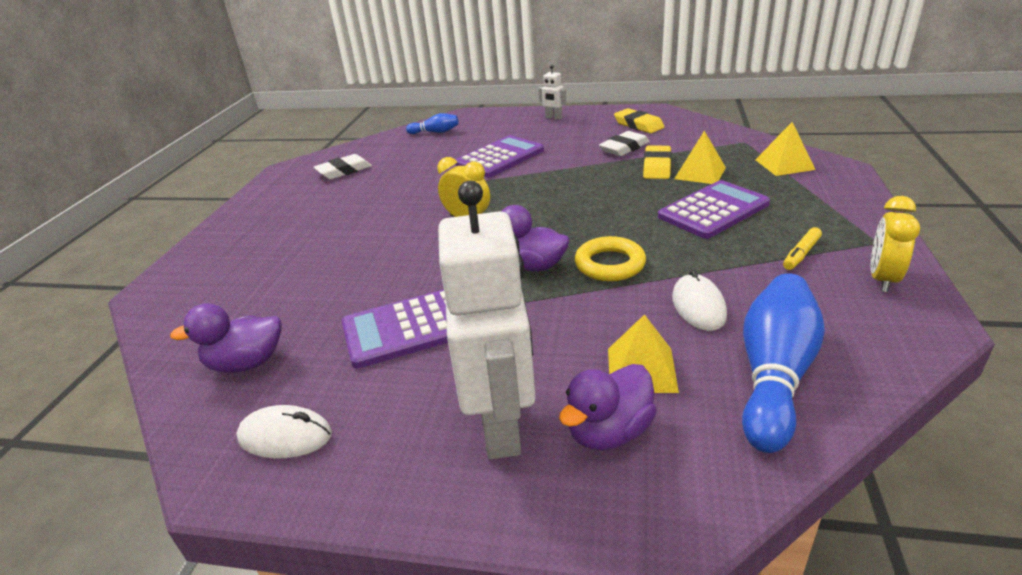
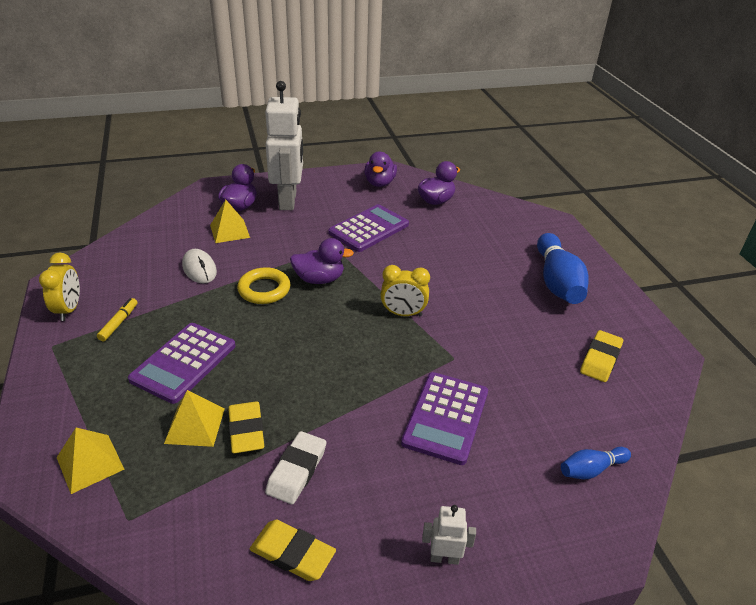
camera: 150 degrees right, 5 degrees up
(285, 437) = (379, 183): white mouse -> purple duck
(344, 171) = (600, 359): white eraser -> yellow eraser
(502, 426) = (288, 201): white robot -> white robot turned 150 degrees counterclockwise
(774, 375) = (161, 240): blue bowling pin -> blue bowling pin (557, 282)

